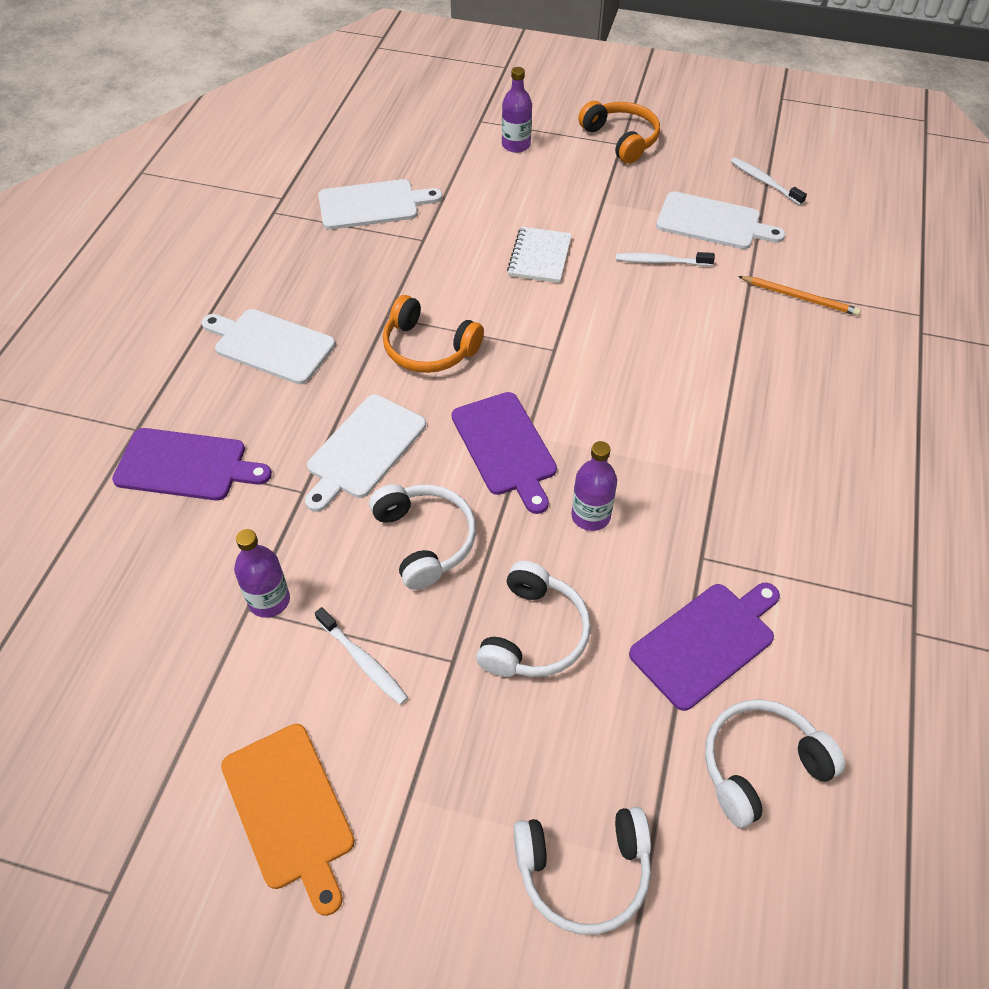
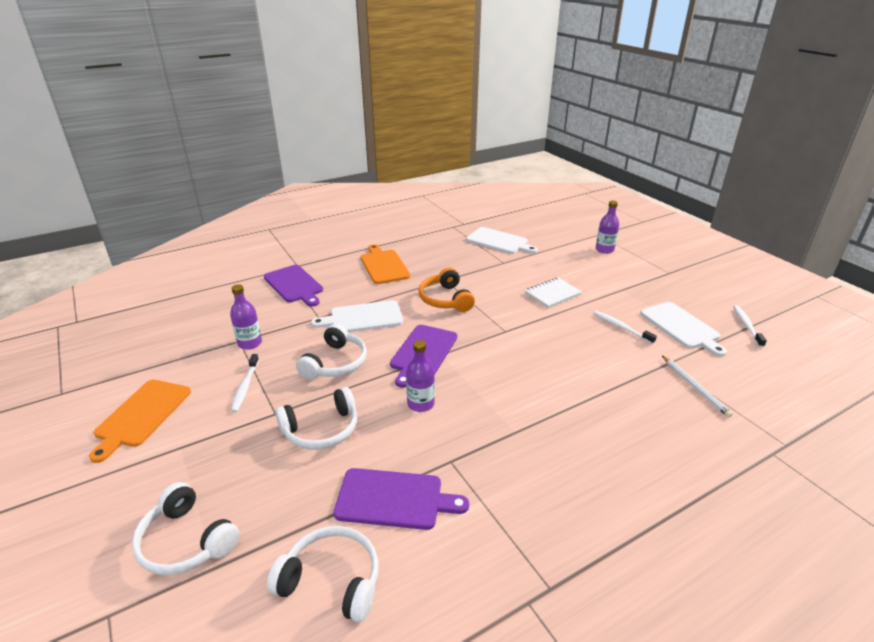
camera: 45 degrees right, 20 degrees down
(270, 345) = (384, 265): white cutting board -> orange cutting board
(621, 139) = (671, 271): orange headphones -> none
(800, 298) = (695, 387): orange pencil -> white pencil

